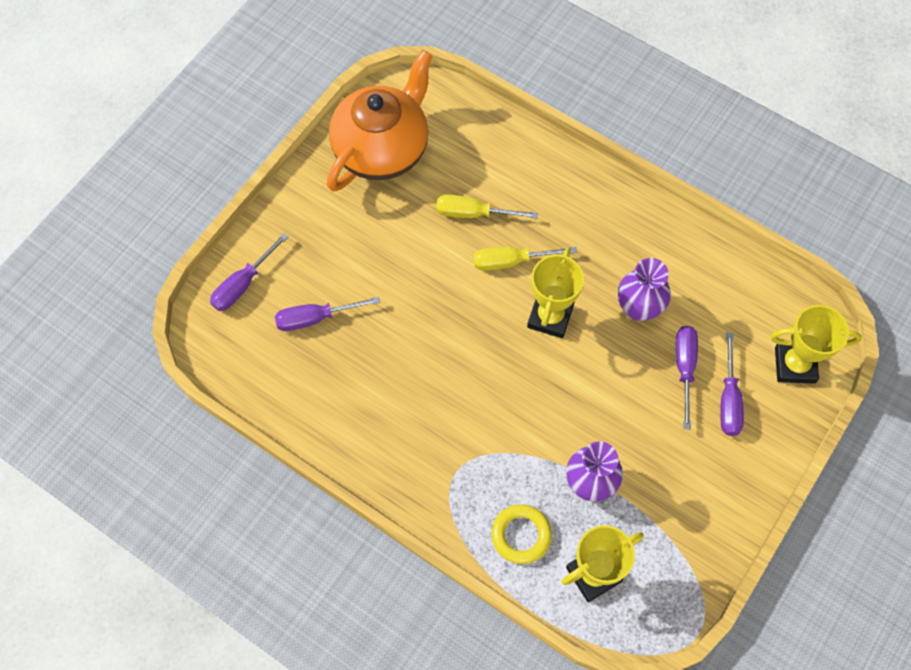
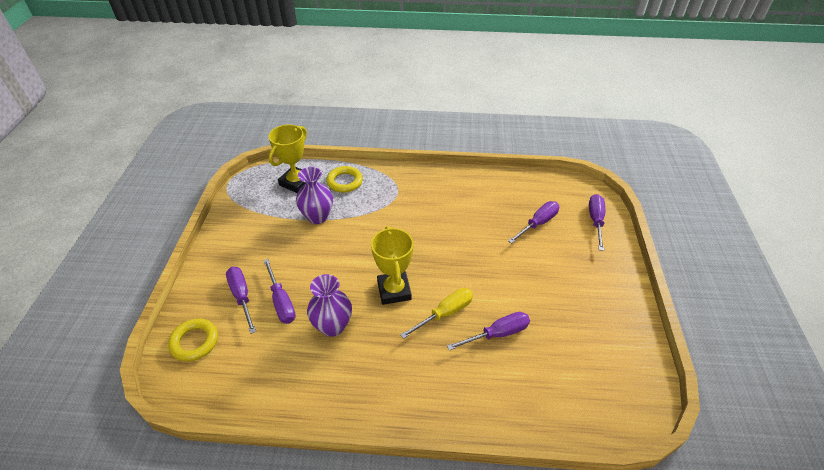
camera: 150 degrees right, 20 degrees down
(382, 149) = (605, 348): orange teapot -> none
(473, 213) = (497, 334): yellow screwdriver -> purple screwdriver
(794, 365) = (194, 342): yellow trophy -> yellow ring

